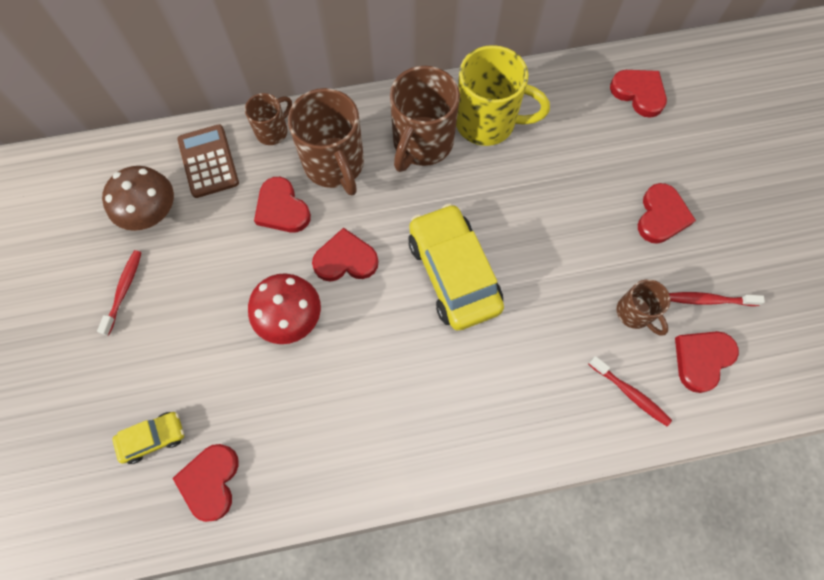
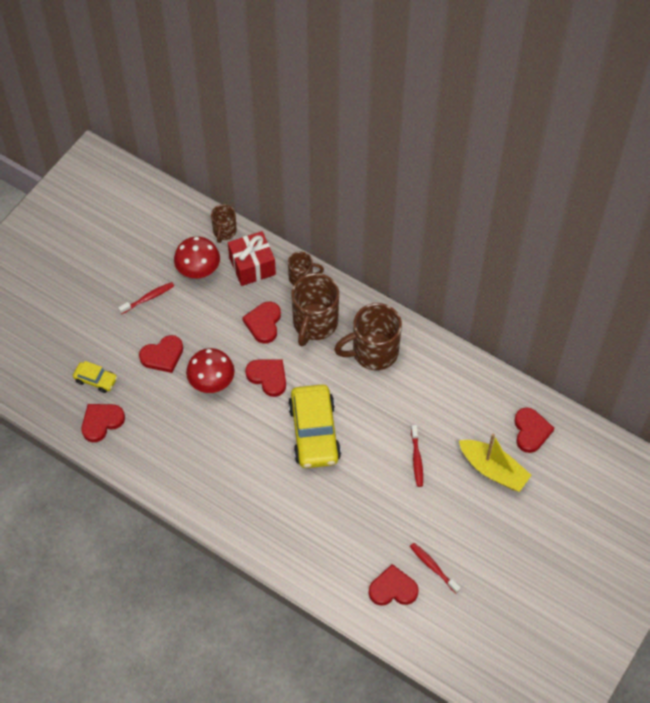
camera: 45 degrees right, 10 degrees down
(151, 212) = (198, 269): brown mushroom -> red mushroom
(208, 161) = (252, 266): brown calculator -> red gift
(453, 273) = (314, 432): yellow car -> yellow car turned 150 degrees clockwise
(487, 122) = (423, 372): yellow mug -> none
(630, 393) = (336, 569): red toothbrush -> red toothbrush (416, 459)
(635, 313) = (385, 536): brown mug -> brown mug (224, 232)
(650, 157) = (493, 470): none -> yellow boat
(661, 216) = (460, 505): red heart -> red heart (162, 355)

